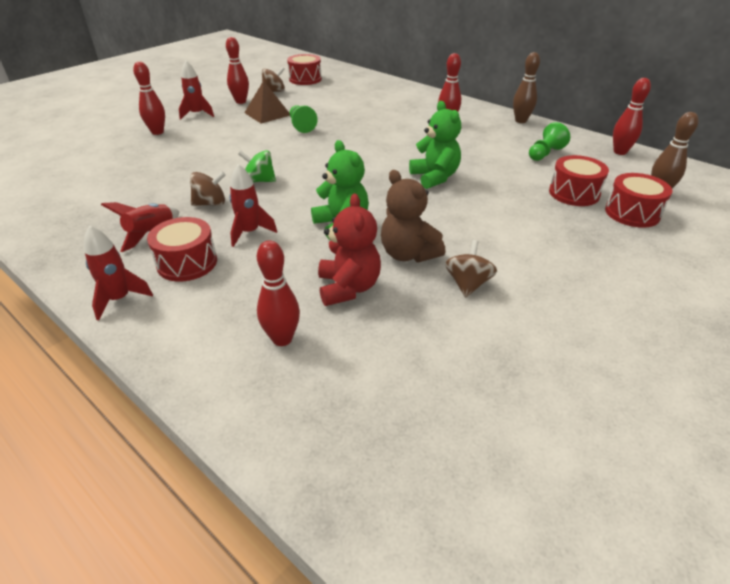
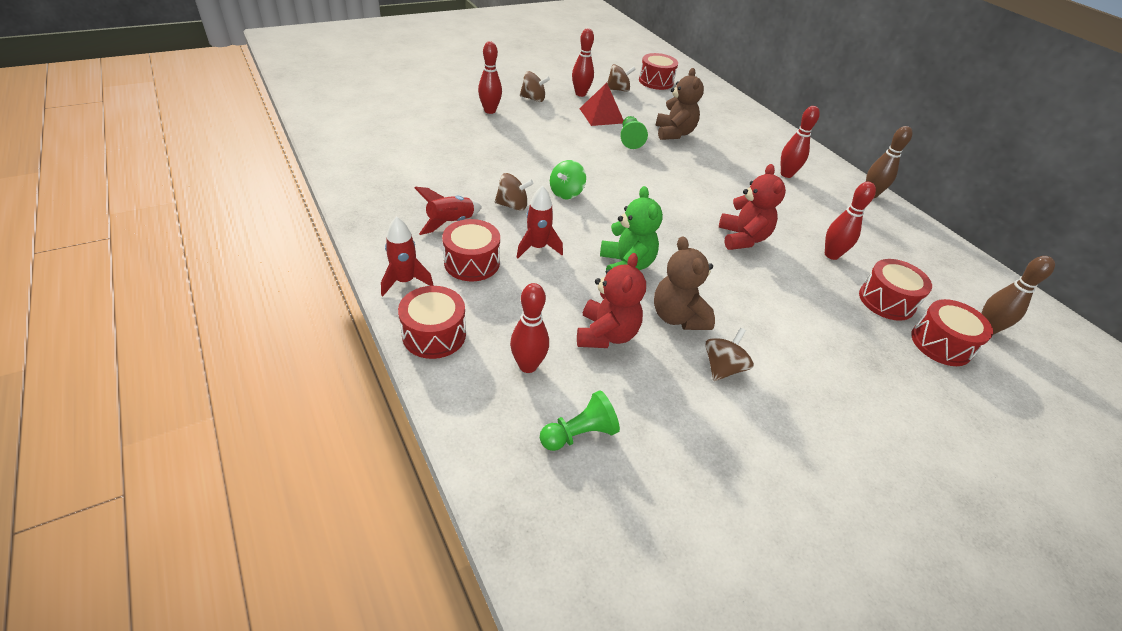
camera: 15 degrees right, 5 degrees up
(170, 340) = (434, 334): none -> red drum
(197, 114) = (533, 99): red rocket -> brown spinning top
(259, 181) = (566, 193): green spinning top -> green spinning top turned 90 degrees counterclockwise
(267, 114) = (601, 115): brown pyramid -> red pyramid
(338, 113) = (674, 133): none -> brown teddy bear
(435, 177) = (742, 238): green teddy bear -> red teddy bear
(545, 153) = (878, 243): green pawn -> green pawn (579, 434)
(620, 152) = (968, 265): red bowling pin -> red bowling pin (831, 255)

